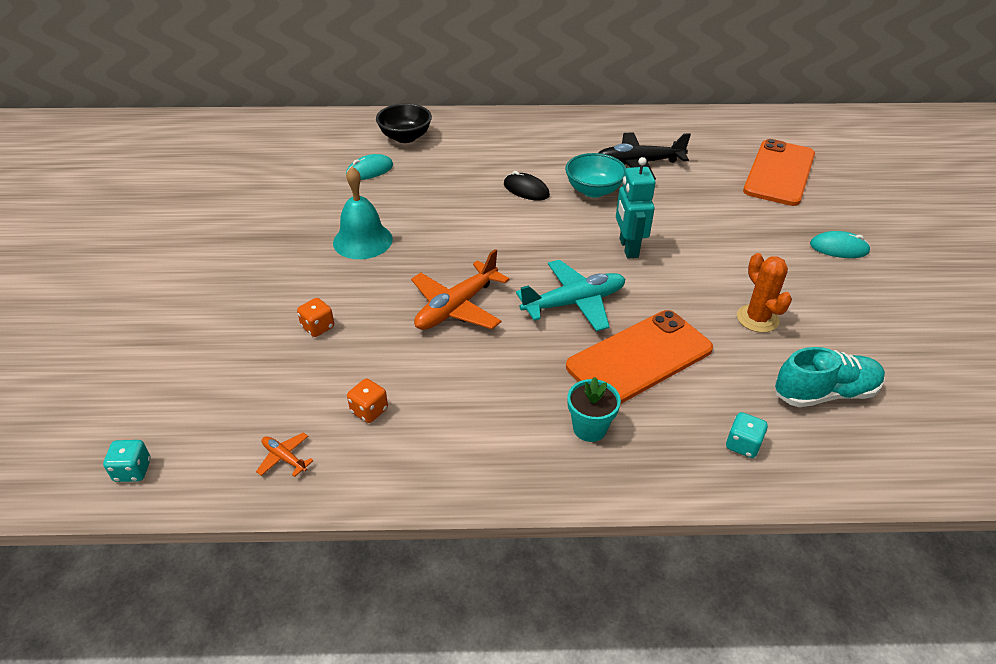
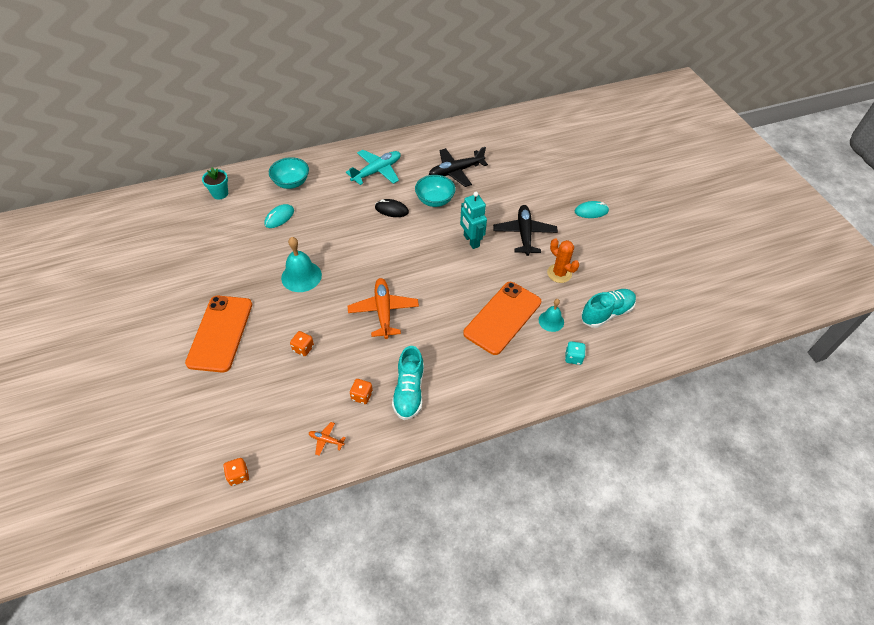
camera: 20 degrees left, 10 degrees up
(133, 470) = (238, 475): turquoise dice -> orange dice
(405, 137) = (291, 183): black bowl -> turquoise bowl
(444, 423) = (409, 391): none -> turquoise shoe
(456, 307) = (383, 311): orange plane -> orange plane turned 150 degrees clockwise
(574, 303) = (453, 289): turquoise plane -> turquoise plane (377, 171)
(589, 428) = (490, 371): turquoise flower pot -> turquoise flower pot (220, 193)
(716, 256) = (524, 234): none -> black plane
(721, 381) = (551, 321): none -> turquoise bell
(779, 173) = (543, 160): orange phone -> orange phone (220, 333)

